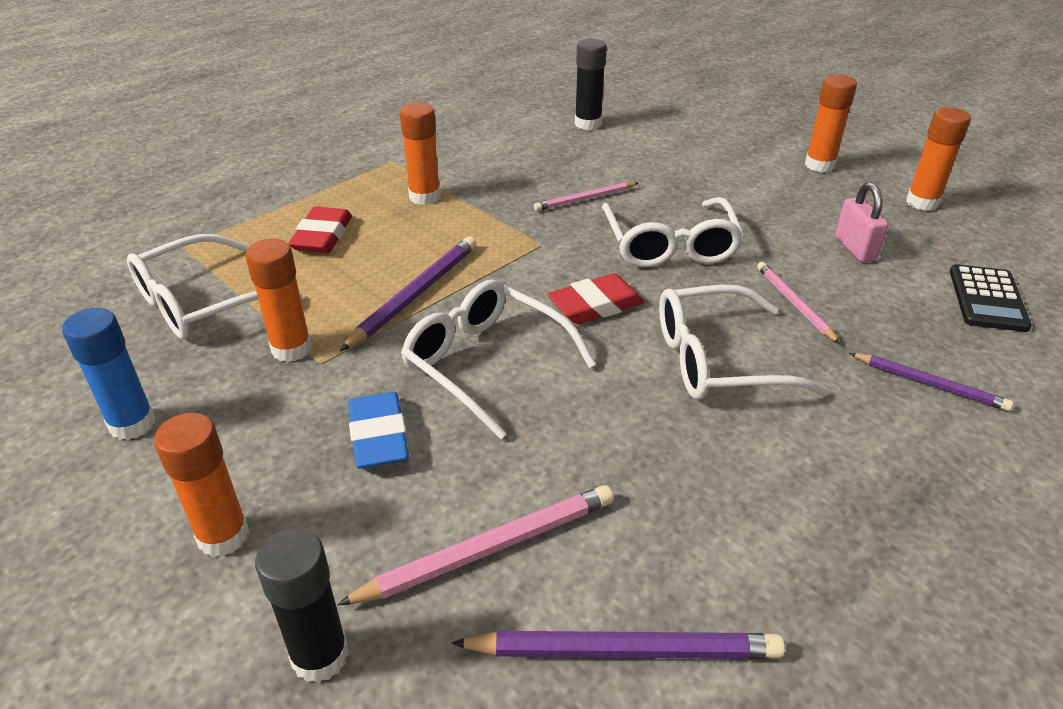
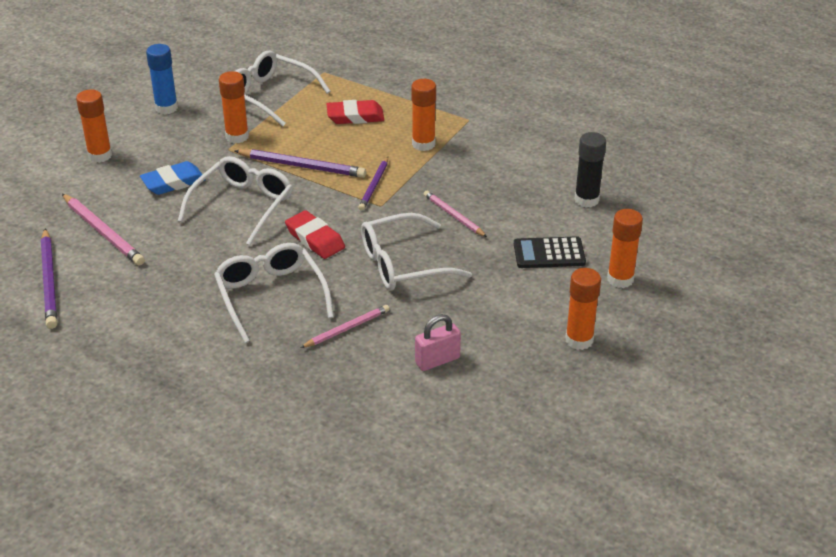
camera: 75 degrees right, 0 degrees up
(320, 656) = (40, 198): black glue stick -> none
(922, 202) = (536, 404): orange glue stick -> orange glue stick (620, 279)
(929, 384) = (271, 393): purple pencil -> purple pencil (374, 185)
(987, 299) = (388, 432): black calculator -> black calculator (549, 253)

